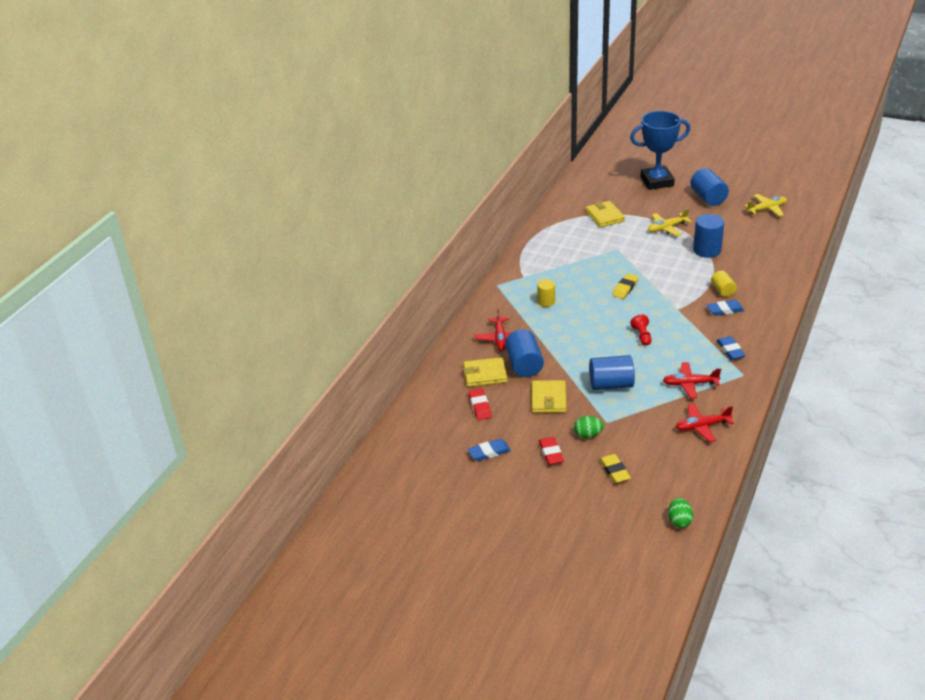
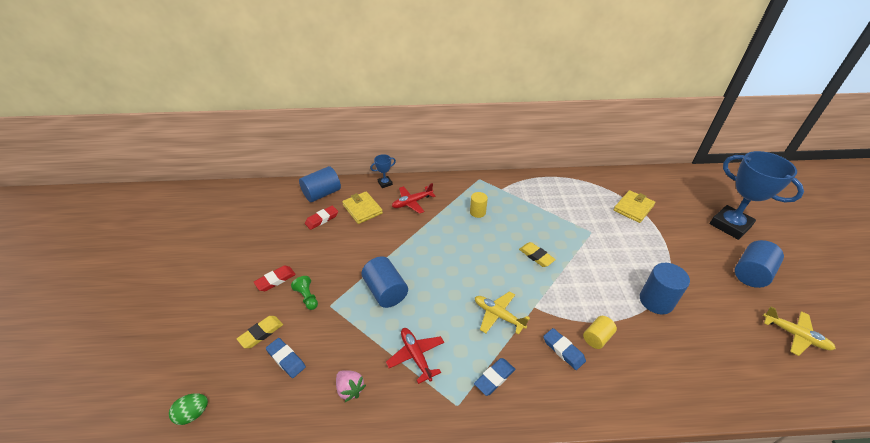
camera: 60 degrees right, 5 degrees up
(453, 349) = (385, 183): none -> blue trophy
(489, 452) = (267, 242): blue eraser -> blue eraser (286, 359)
(524, 365) = (385, 227): blue cylinder -> blue cylinder (322, 194)
(548, 399) = (347, 255): yellow wallet -> none
(588, 435) = (307, 297): green egg -> green pawn
(625, 288) = (536, 256): yellow eraser -> yellow eraser turned 45 degrees clockwise
(642, 336) = (471, 291): red pawn -> none
(666, 228) = (661, 256): yellow plane -> yellow plane (498, 315)
(702, 426) = (350, 389): red plane -> pink strawberry

